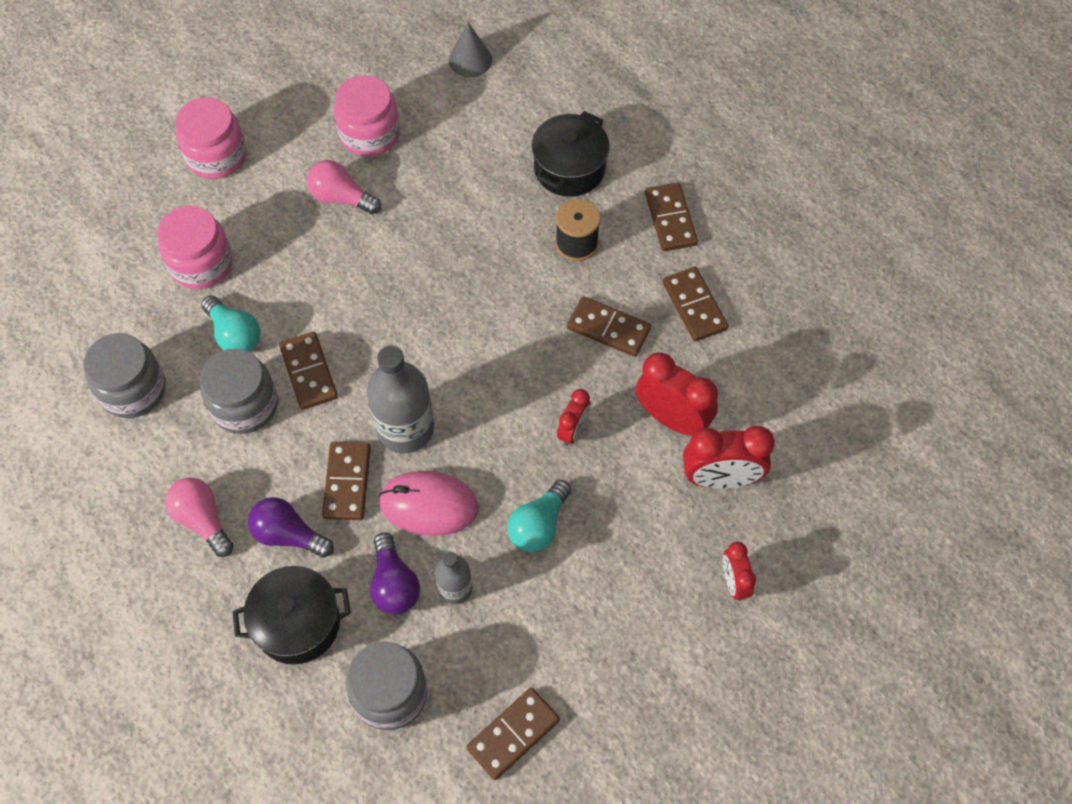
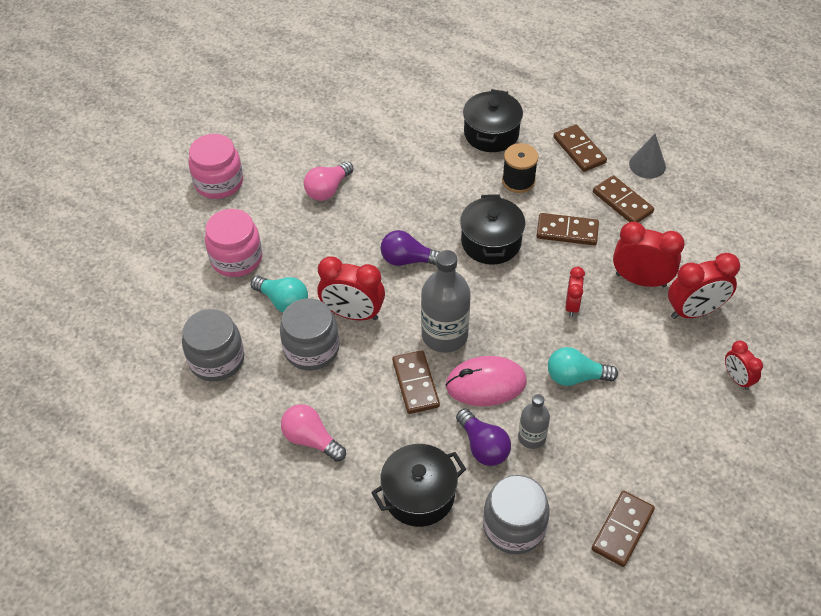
camera: 15 degrees left, 10 degrees down
(288, 535) = (385, 433): purple light bulb -> purple light bulb (408, 260)
(309, 372) = (353, 314): brown domino -> red clock
(341, 197) = (328, 189): pink light bulb -> pink light bulb turned 60 degrees counterclockwise
(369, 134) = (332, 143): pink jar -> none
(470, 59) = (387, 79): grey cone -> grey cone (647, 165)
(509, 319) = (491, 242): none -> black pot
(538, 525) = (575, 377): turquoise light bulb -> turquoise light bulb turned 75 degrees clockwise

